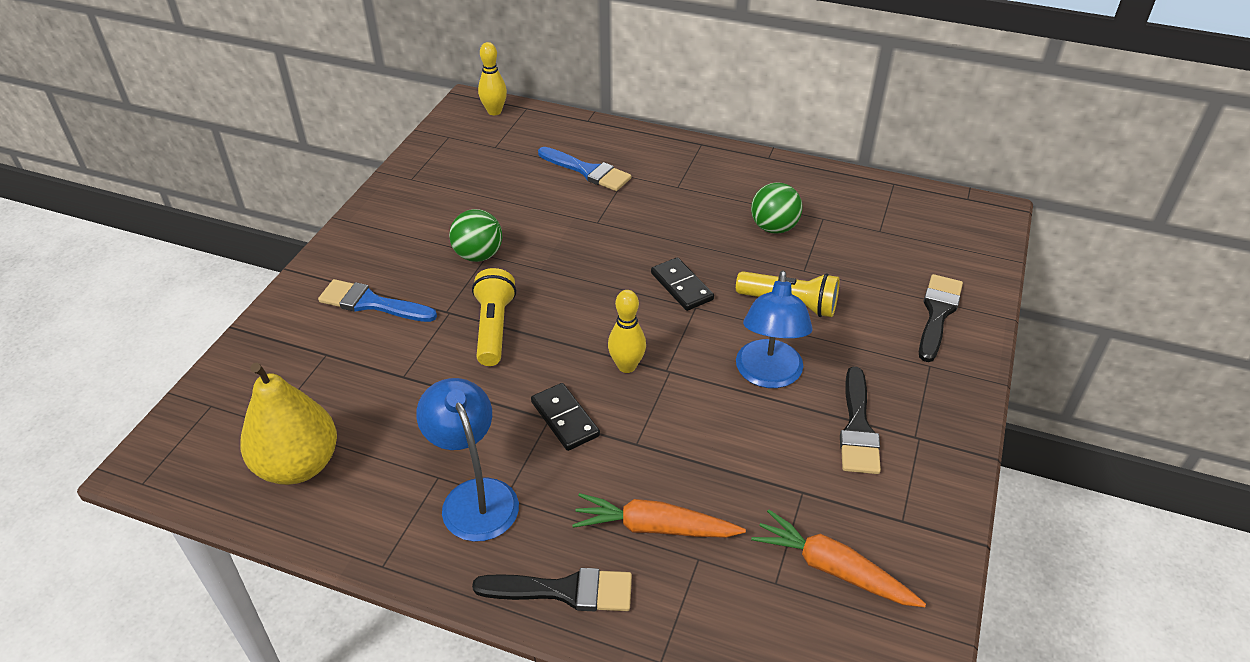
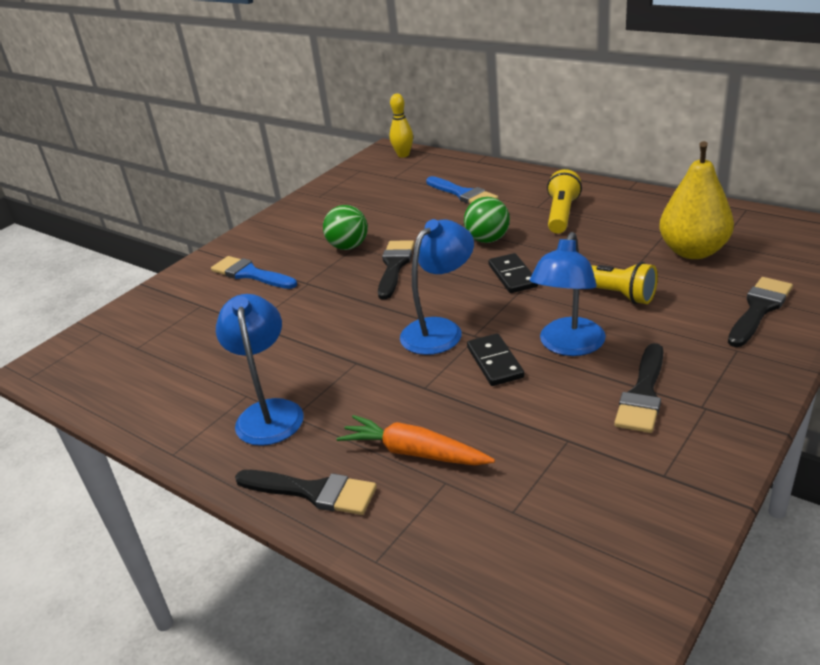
camera: 20 degrees right, 10 degrees down
(298, 465) = (143, 377): yellow pear -> yellow pear (693, 251)
(493, 328) = (338, 296): yellow flashlight -> yellow flashlight (561, 214)
(544, 281) = (394, 266): none -> black brush
(565, 419) = (370, 363): black domino -> black domino (495, 362)
(627, 366) = (440, 330): yellow bowling pin -> blue lamp
(773, 228) = (615, 237): green ball -> green ball (487, 240)
(833, 569) = (575, 507): orange carrot -> none

